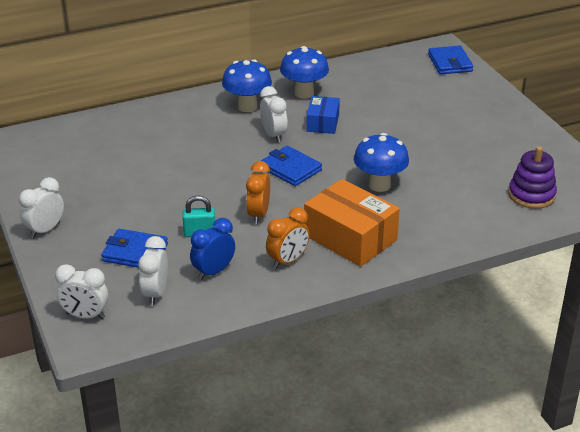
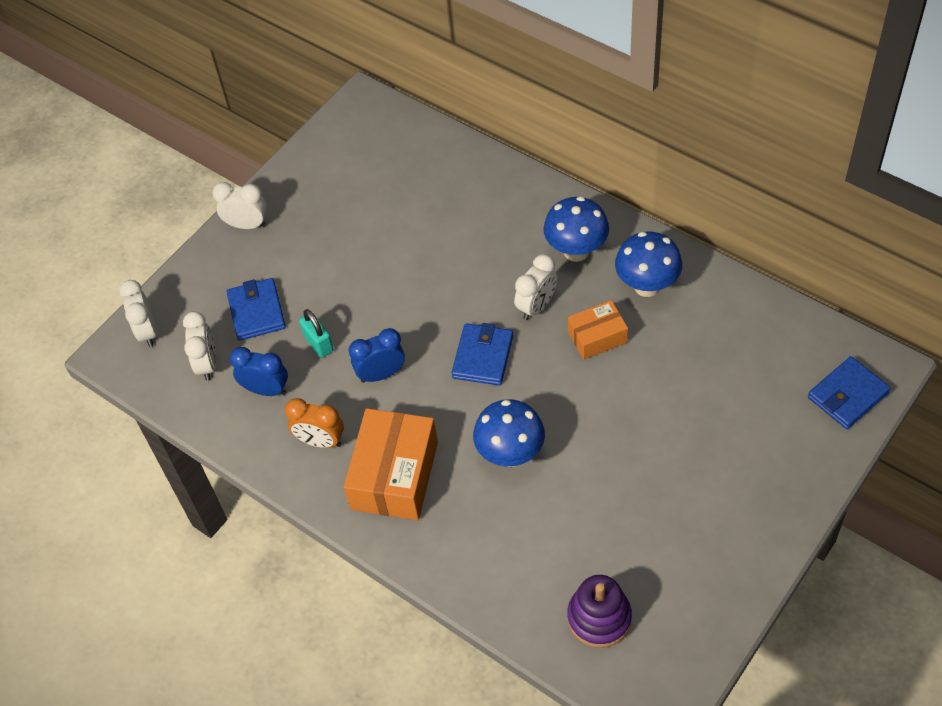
camera: 65 degrees right, 20 degrees up
(155, 293) = (207, 364): white clock -> white clock turned 105 degrees clockwise
(258, 214) = (381, 374): orange clock -> blue clock
(323, 123) = (597, 337): blue box -> orange box

